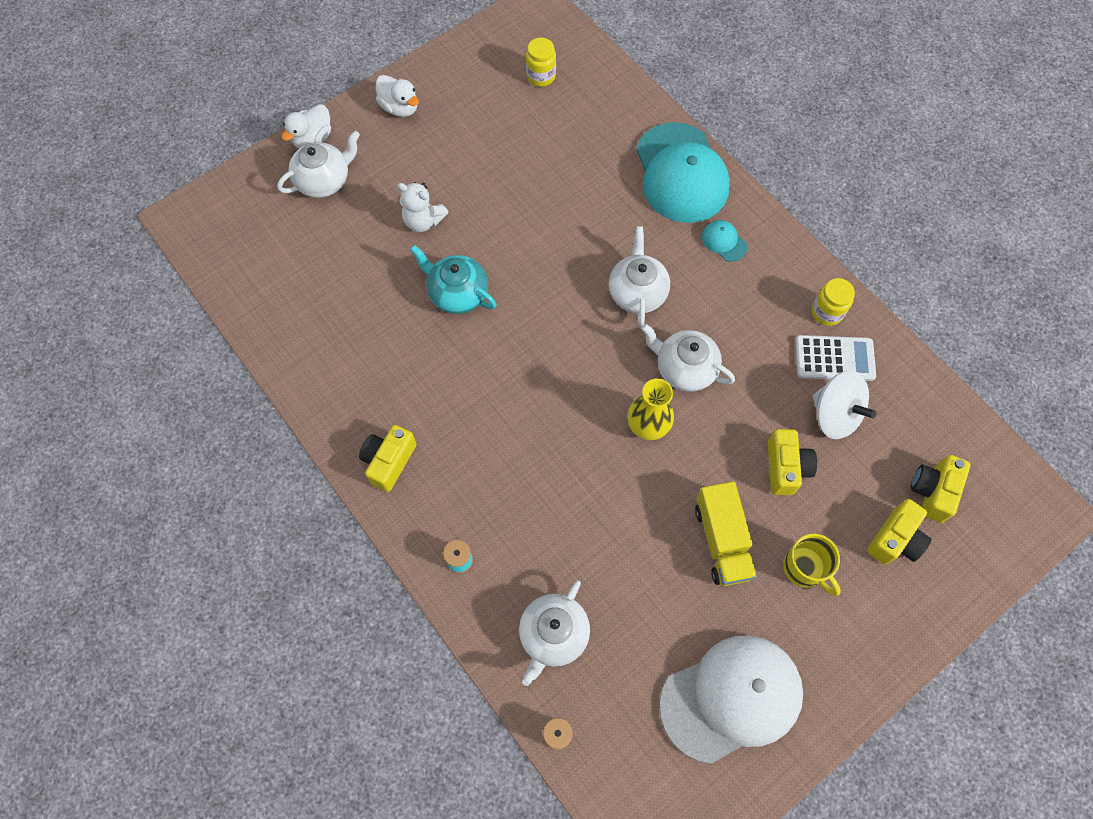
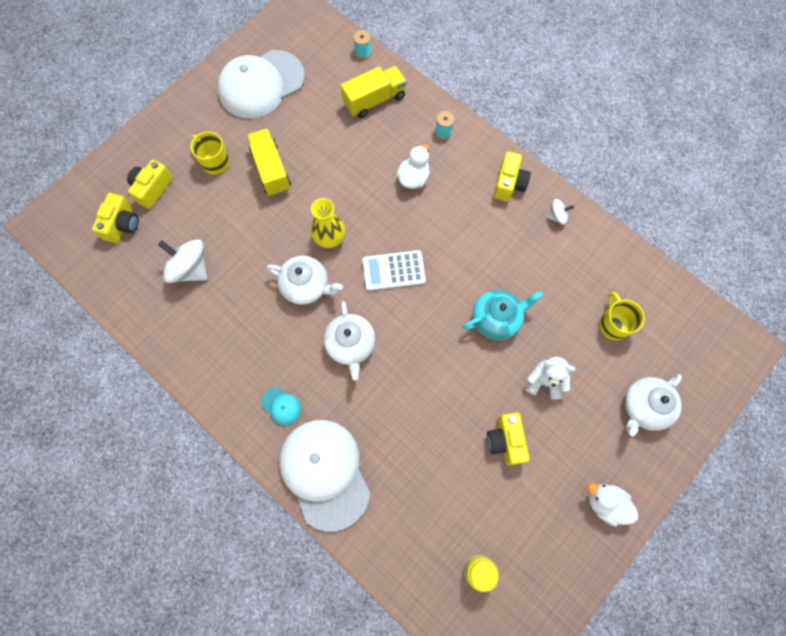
camera: 170 degrees right, 5 degrees up
(312, 138) = (672, 451): white duck -> white duck (413, 178)
(322, 266) = (613, 324): none -> yellow mug
(340, 405) = (557, 216): none -> white spinning top
(457, 293) = (496, 319): turquoise teapot -> turquoise teapot turned 45 degrees counterclockwise
(553, 635) = (374, 100): white teapot -> yellow truck
(681, 173) = (325, 473): turquoise cap -> white cap
(785, 468) = (228, 224): yellow camera -> yellow camera (505, 440)
(826, 312) = (193, 353): yellow jar -> none
(834, 358) = (189, 313): white calculator -> white calculator (393, 270)

